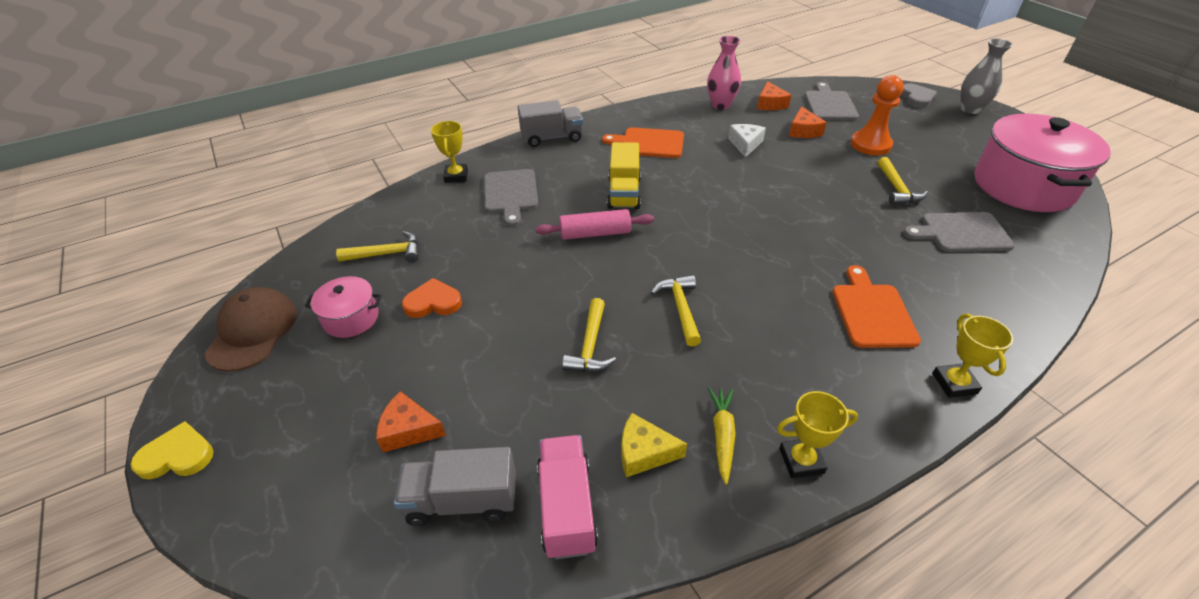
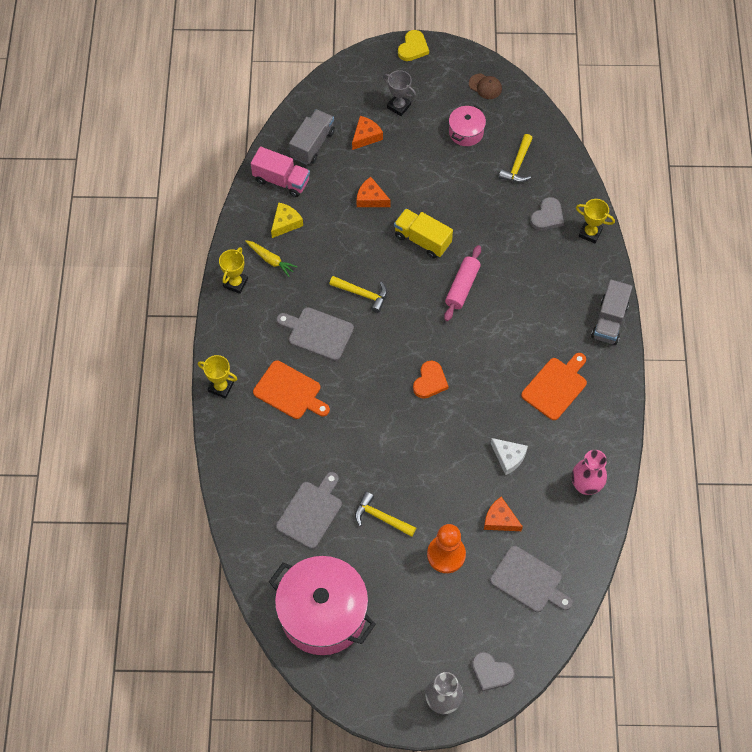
camera: 120 degrees right, 20 degrees up
(253, 331) = (485, 86): brown cap -> brown cap, size x0.56
(325, 415) = (399, 106): none -> grey trophy
(433, 302) = (453, 174): orange heart -> orange heart (430, 381)
(452, 208) = (547, 216): none -> grey heart
(511, 194) = (543, 258): grey cutting board -> grey cutting board (318, 333)
(590, 345) = (366, 234): yellow hammer -> none
(624, 193) = (497, 329): yellow truck -> yellow truck (422, 240)
(770, 104) = (561, 530): orange cheese -> orange cheese (371, 198)

